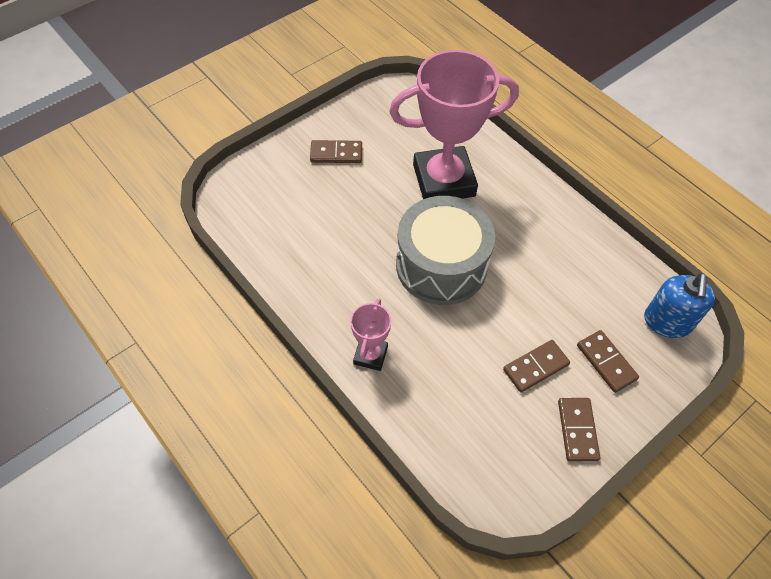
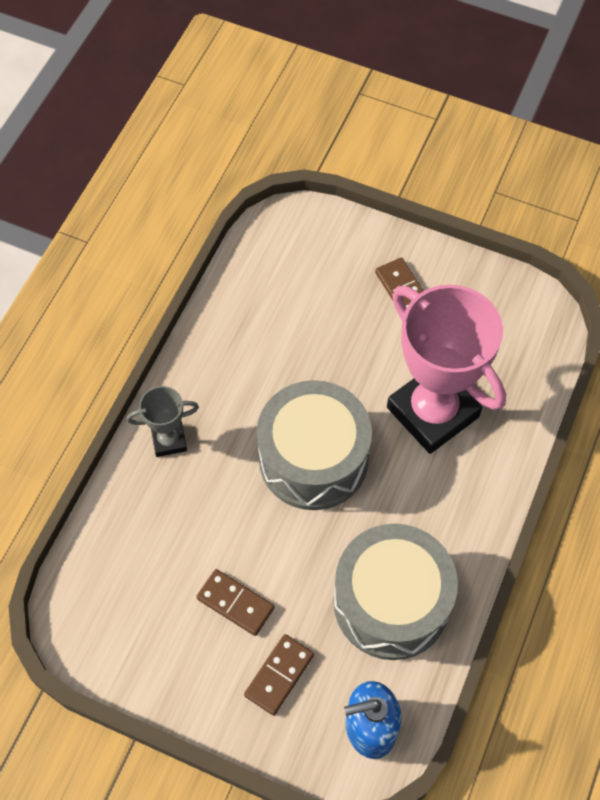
camera: 65 degrees right, 5 degrees up
(370, 355) = (169, 440): pink trophy -> grey trophy
(577, 430) = (181, 672): brown domino -> none
(578, 268) = (391, 602): none -> grey drum

